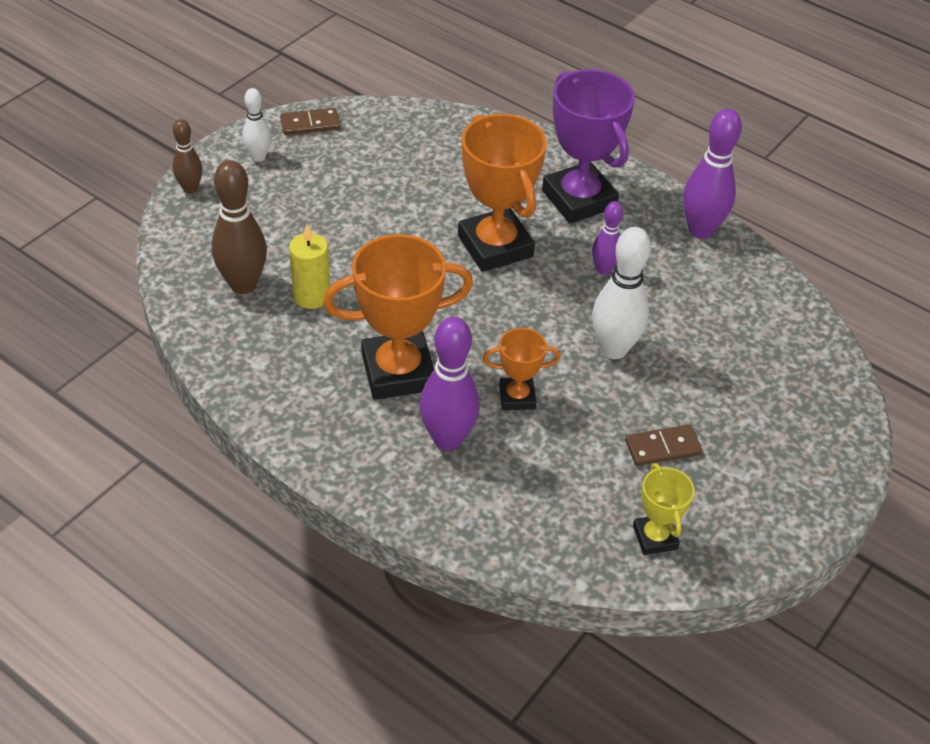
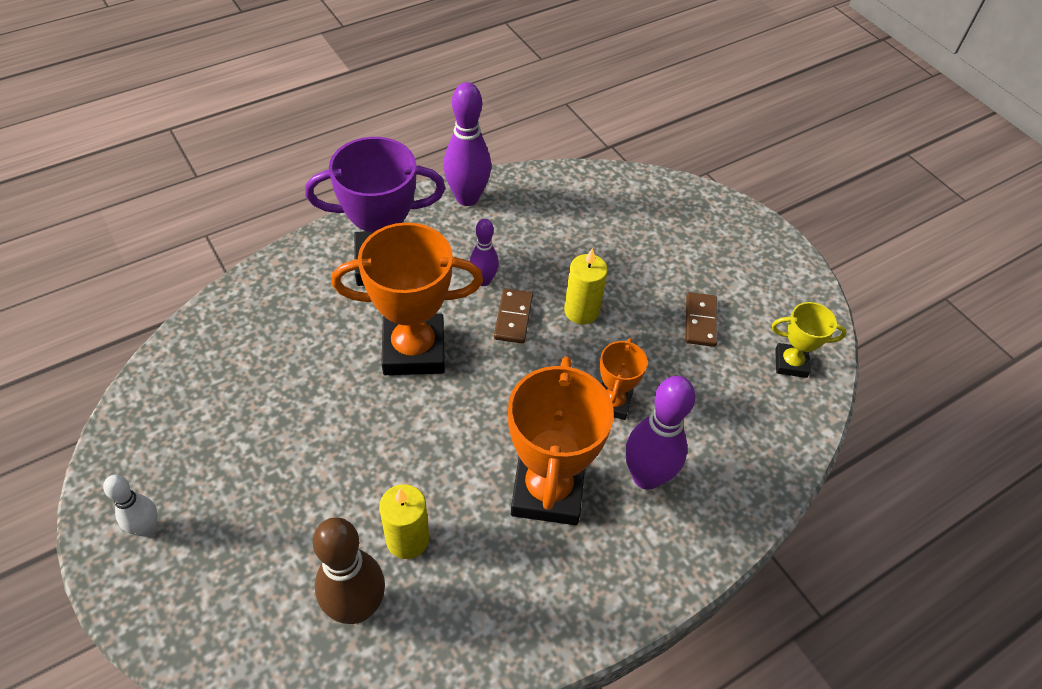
camera: 70 degrees left, 5 degrees up
(190, 188) = (156, 625): brown bowling pin -> none
(310, 124) = (125, 455): brown domino -> brown domino (513, 318)
(613, 349) = (581, 311): white bowling pin -> yellow candle

